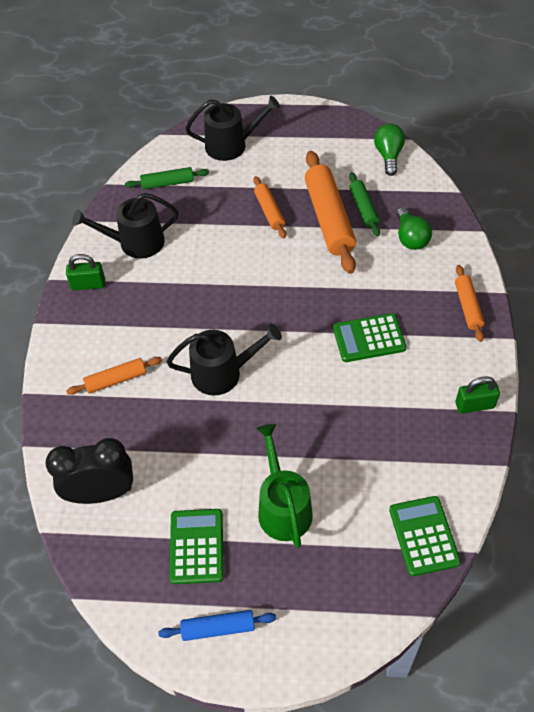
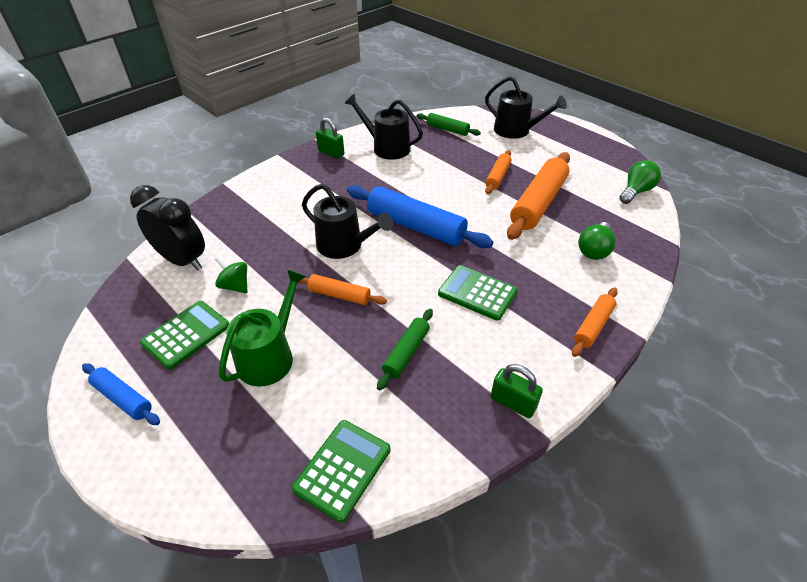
camera: 40 degrees right, 10 degrees down
(116, 380) = (277, 208): orange rolling pin -> orange rolling pin (339, 295)
(180, 478) = (235, 286): none -> green spinning top
(258, 311) = (416, 226): none -> blue rolling pin
(363, 208) = (574, 211): green rolling pin -> green rolling pin (406, 352)

